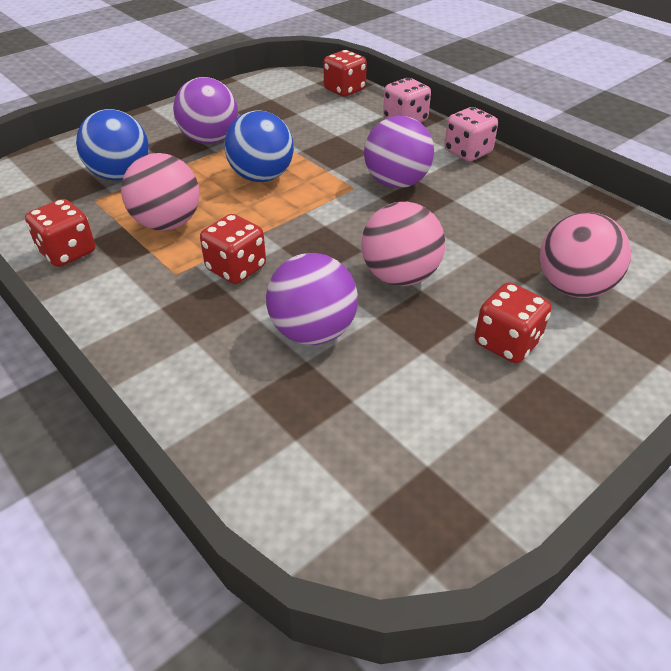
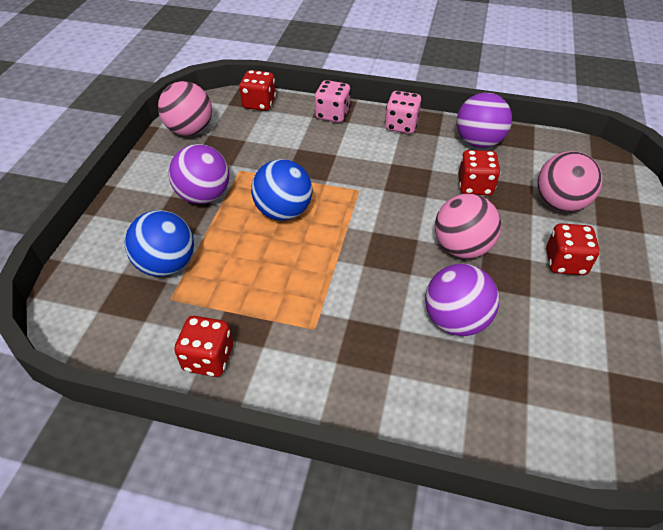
camera: 35 degrees left, 5 degrees up
(167, 223) = (259, 289): pink ball -> pink ball (190, 130)
(236, 268) = (353, 300): red dice -> red dice (475, 186)
(396, 183) = (382, 172): purple ball -> purple ball (478, 142)

